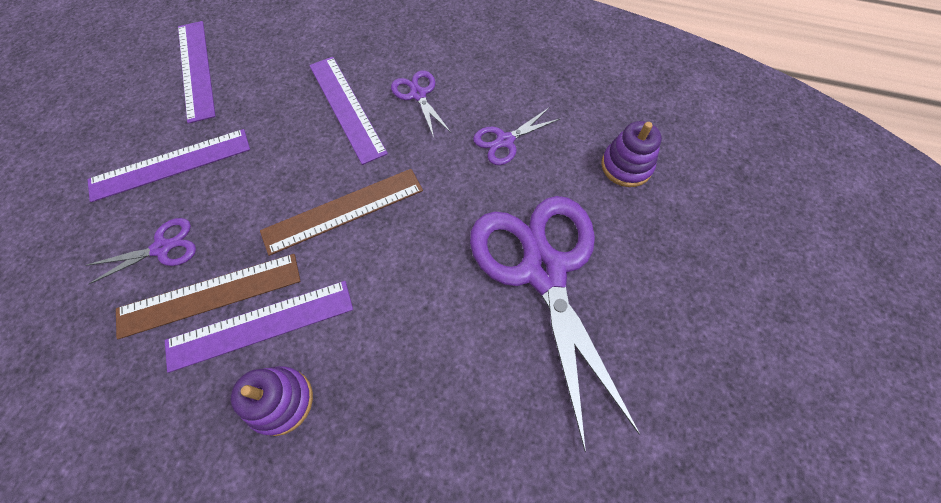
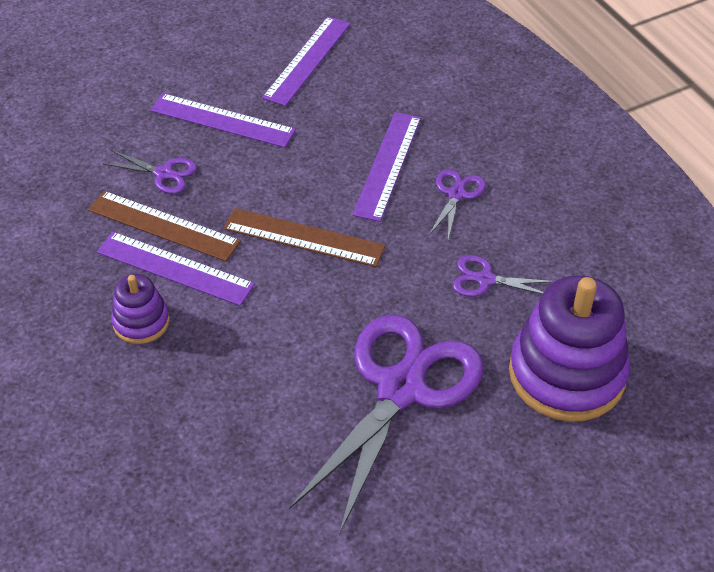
camera: 45 degrees right, 15 degrees down
(626, 166) = (566, 374): purple stacking toy -> purple stacking toy, size x1.98

